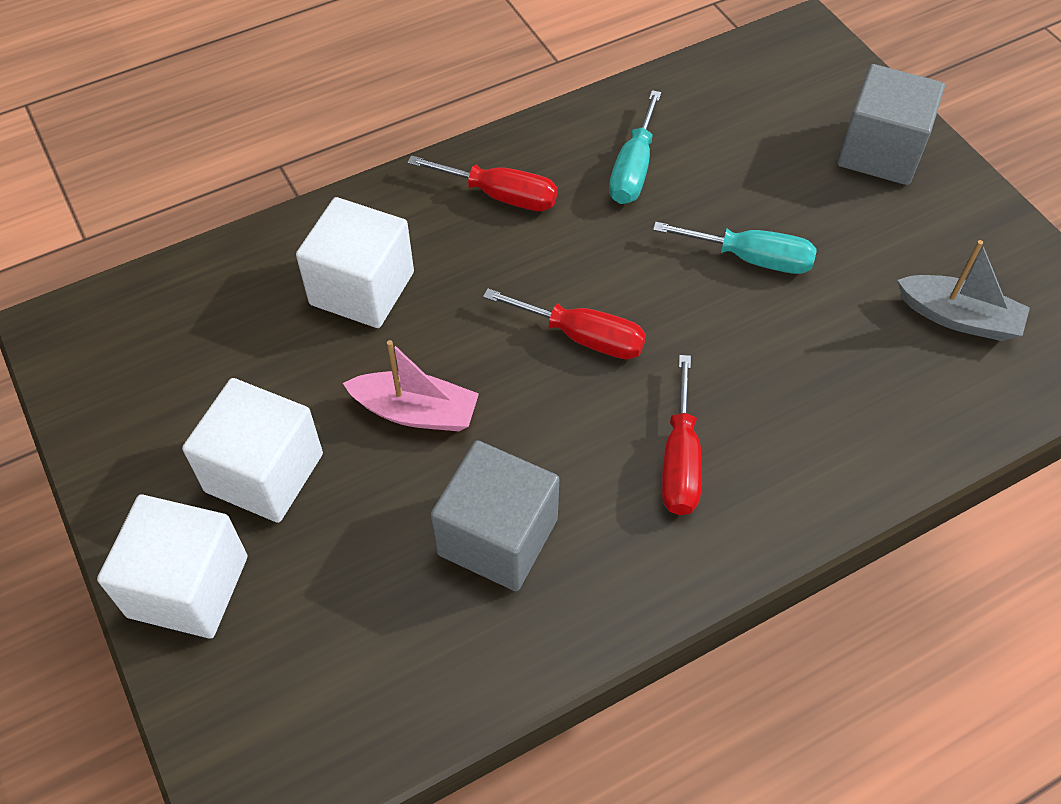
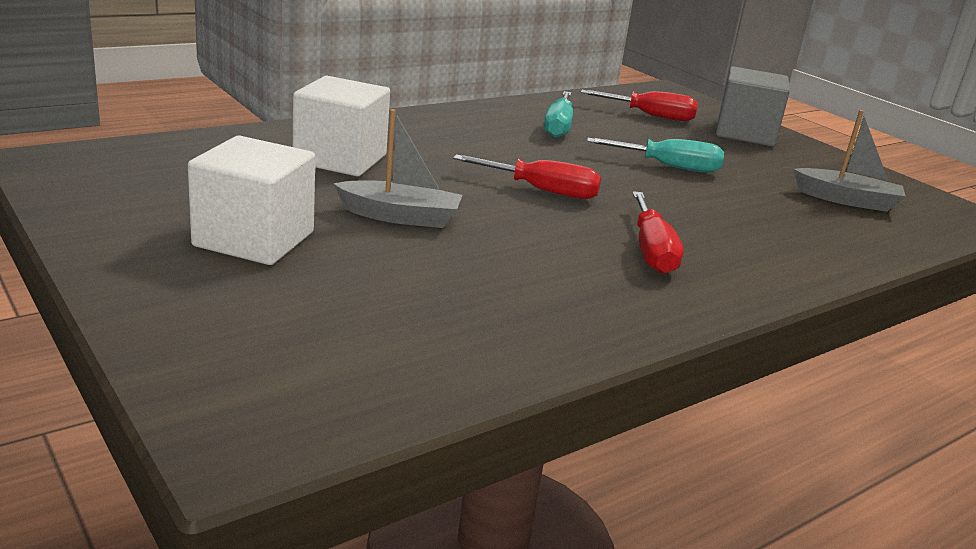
camera: 10 degrees left, 30 degrees down
(188, 586) = (172, 298): white cube -> none
(416, 412) = (400, 216): pink boat -> grey boat
(497, 537) = (495, 282): grey cube -> none
(501, 196) = (453, 130): red screwdriver -> red screwdriver (651, 116)

